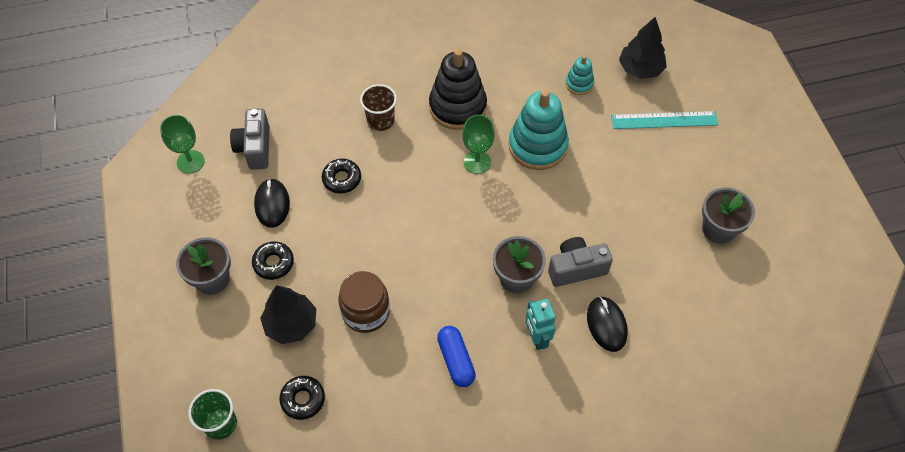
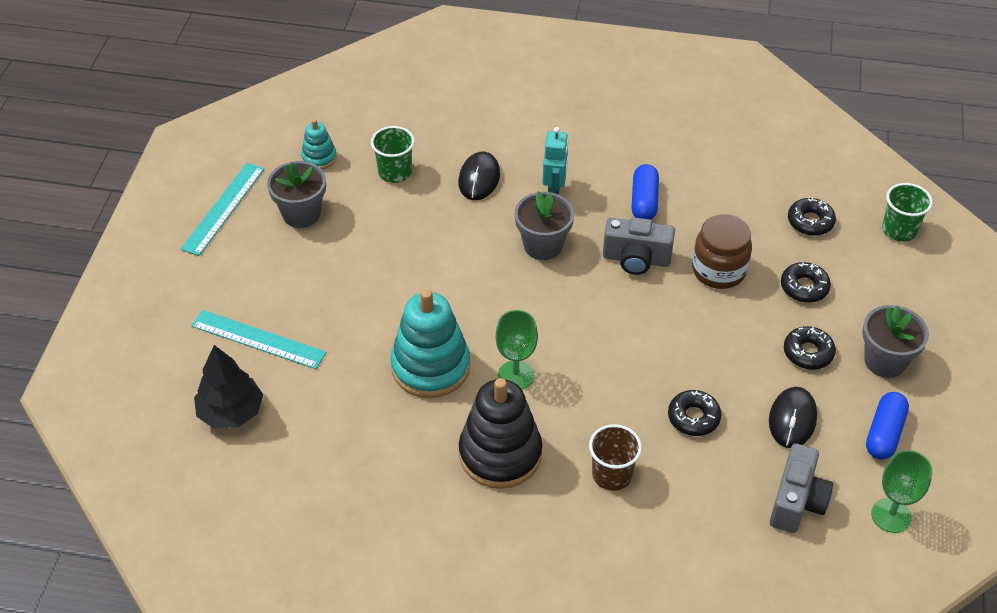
camera: 155 degrees left, 10 degrees down
(204, 218) = (884, 433): none -> blue capsule
(291, 324) = (804, 287): black tree -> black donut
(576, 269) = (475, 232): grey camera -> grey camera (636, 259)
(579, 84) = (323, 423): turquoise stacking toy -> turquoise stacking toy (319, 158)
(678, 301) = (395, 172): none -> green cup
(779, 209) = (223, 208): none -> turquoise ruler

